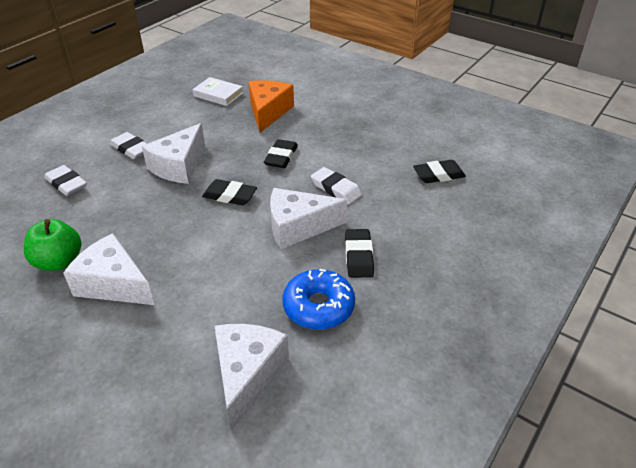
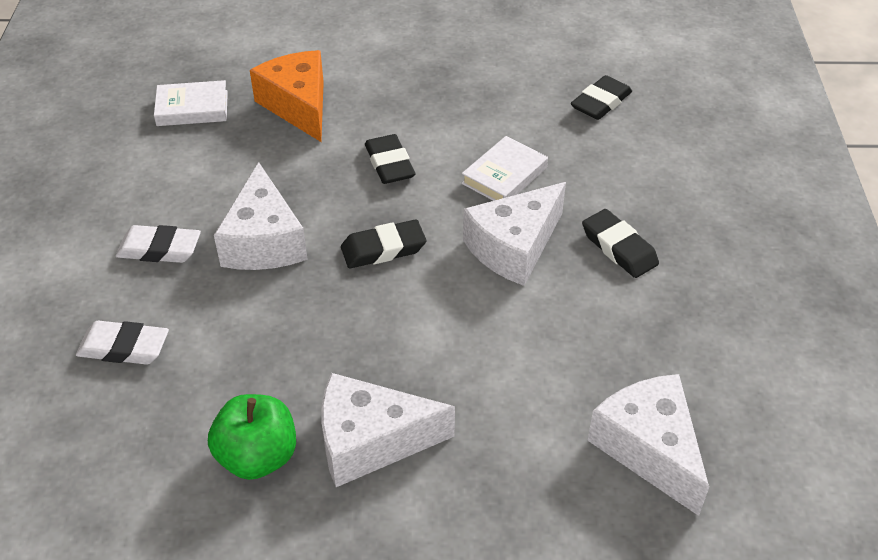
camera: 35 degrees left, 5 degrees up
(318, 306) = (639, 330): blue donut -> none
(336, 189) = (504, 175): white eraser -> white book

